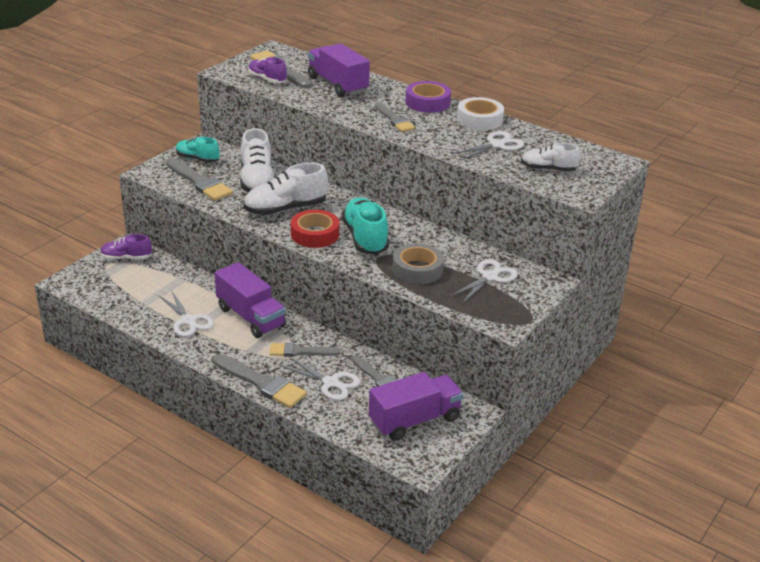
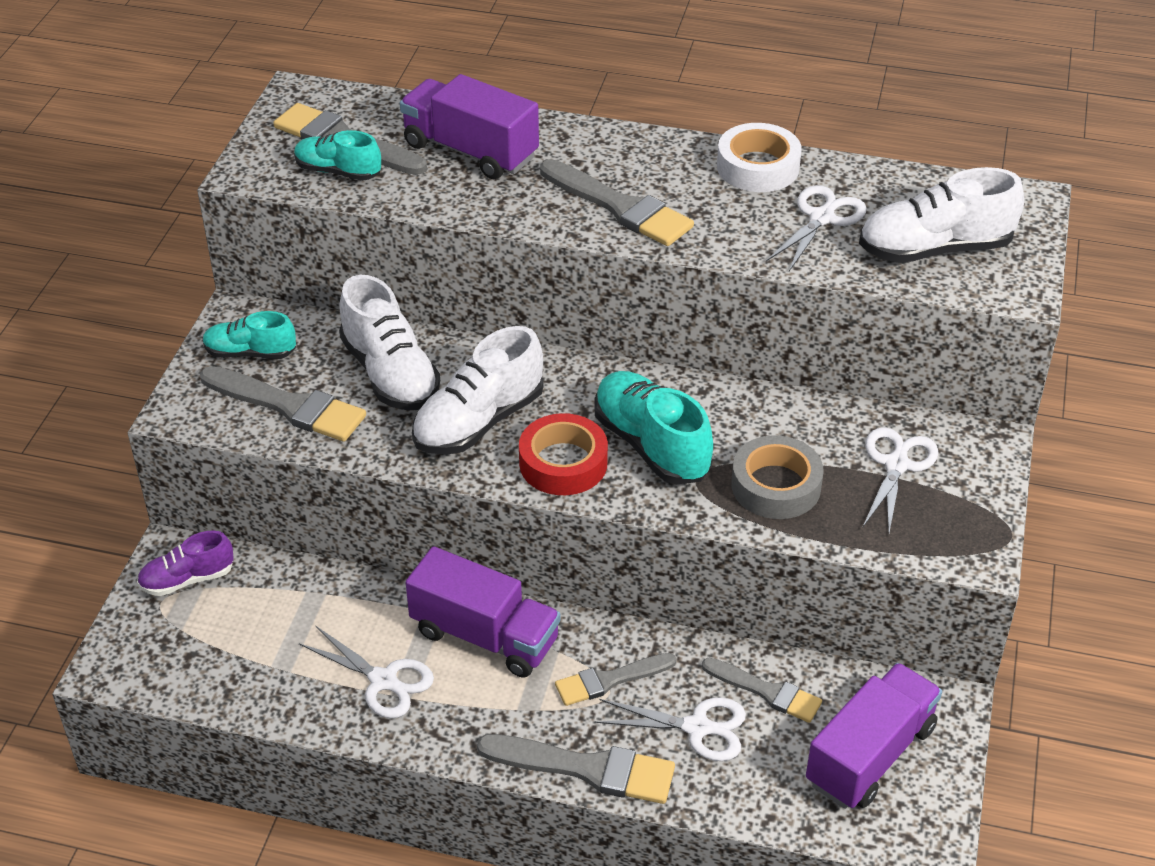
camera: 20 degrees left, 10 degrees up
(267, 79) = (338, 171): purple shoe -> turquoise shoe
(394, 119) = (620, 207): grey brush -> grey brush, size x1.52
(427, 102) = (649, 151): purple tape -> none
(548, 169) = (935, 249): white shoe -> white shoe, size x1.63

